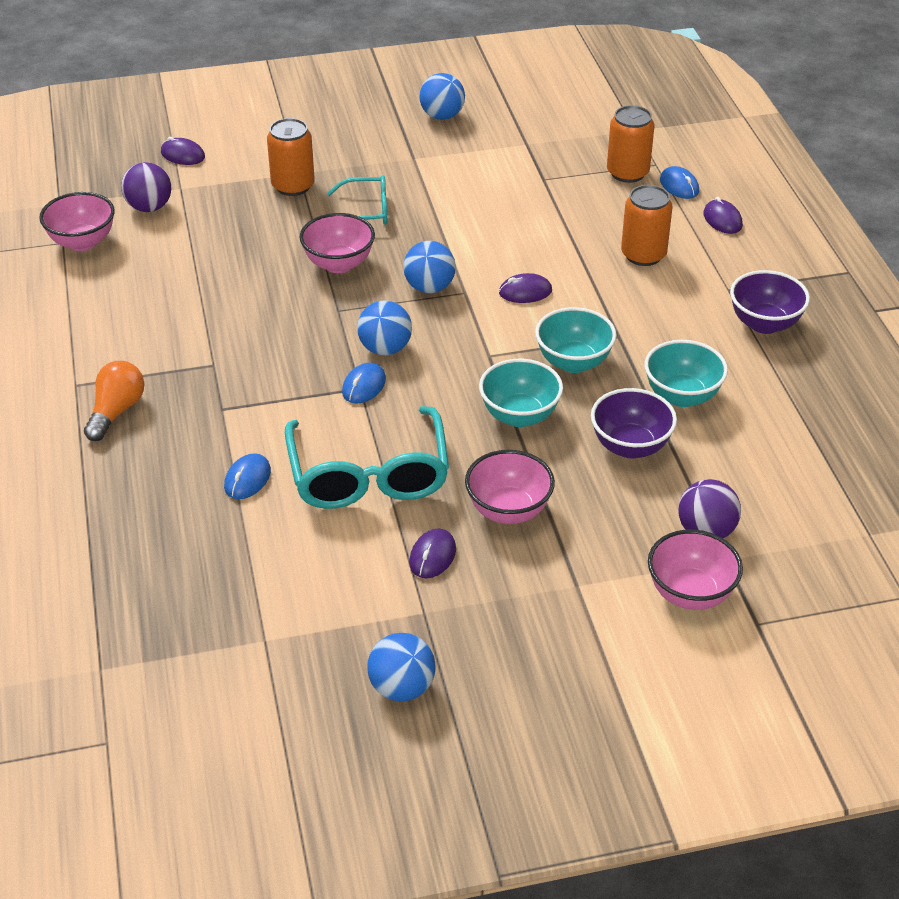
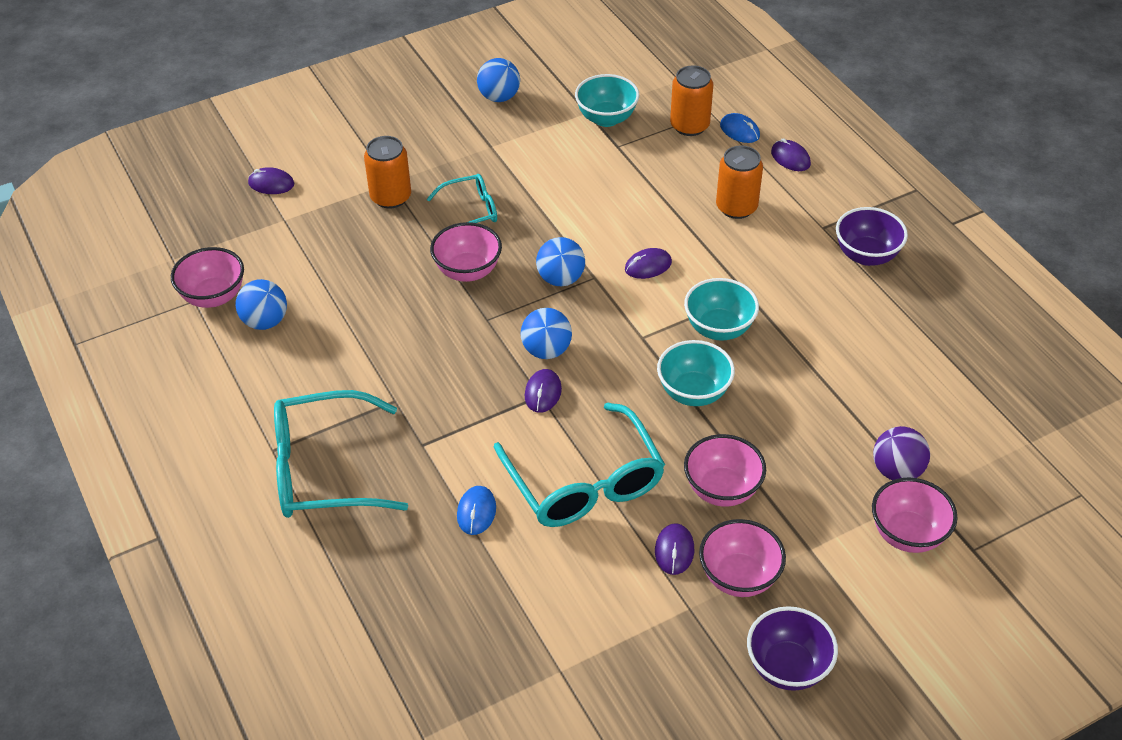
camera: 15 degrees left, 5 degrees up
(116, 411) = (324, 470): orange light bulb -> turquoise glasses
(149, 207) = (263, 246): purple ball -> none
(364, 386) = (543, 393): blue mouse -> purple mouse
(402, 688) = (700, 687): blue ball -> blue ball (265, 321)
(489, 595) = (739, 577): none -> pink bowl
(630, 446) = (801, 402): purple bowl -> purple bowl (787, 667)
(682, 396) = (825, 342): turquoise bowl -> turquoise bowl (606, 118)

